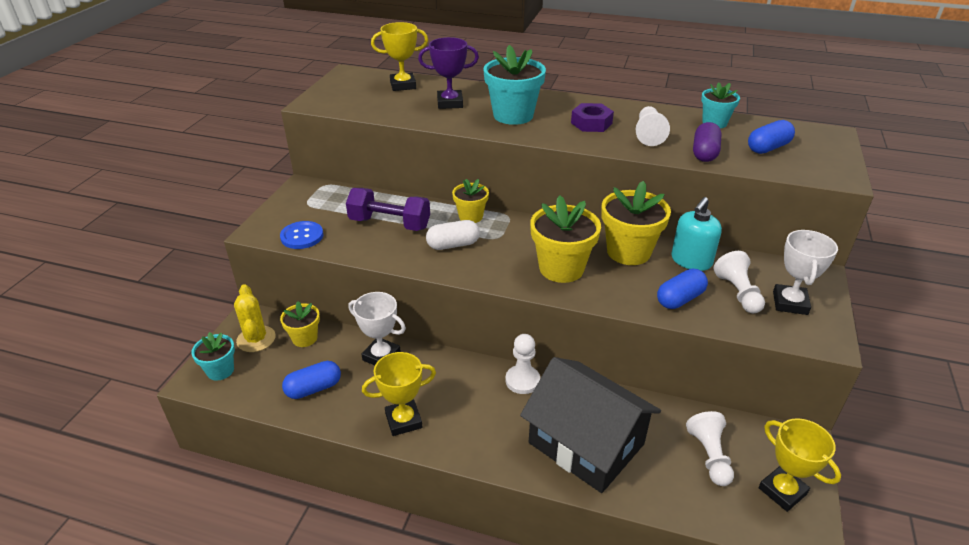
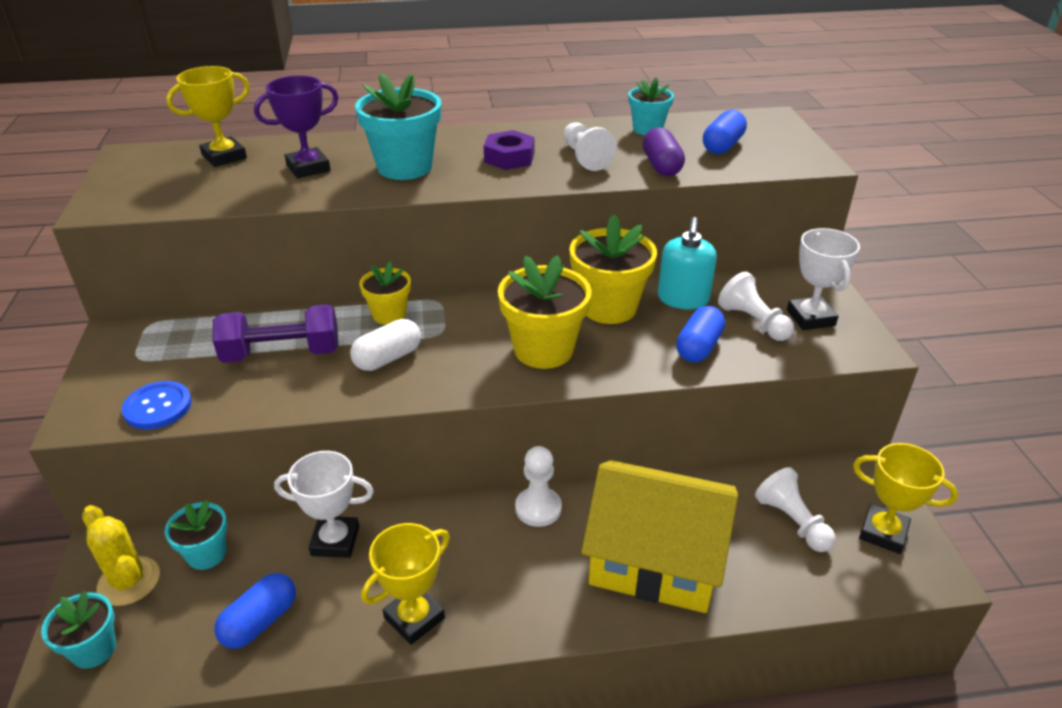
camera: 25 degrees left, 0 degrees up
(304, 338) = (206, 554): yellow flower pot -> turquoise flower pot
(586, 443) = (655, 559): black house -> yellow house

